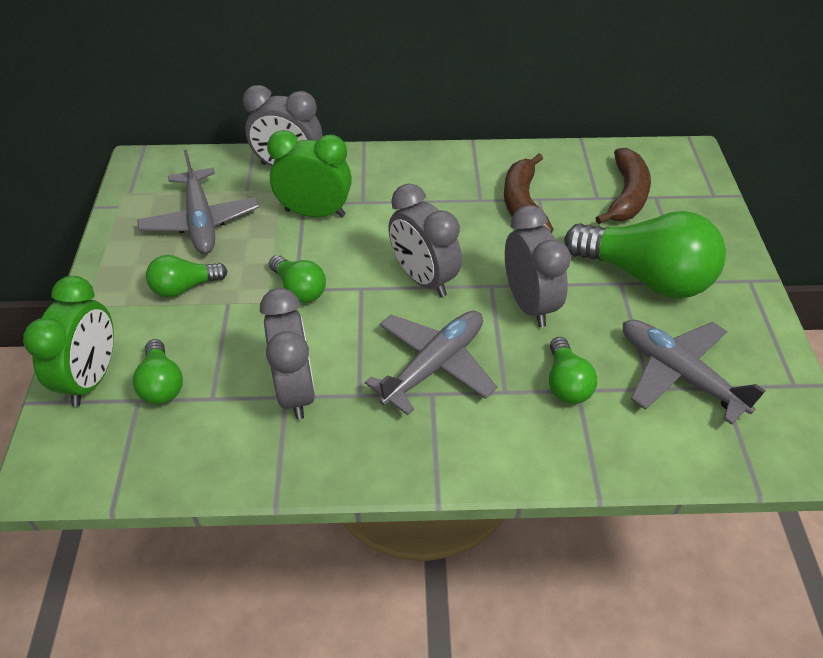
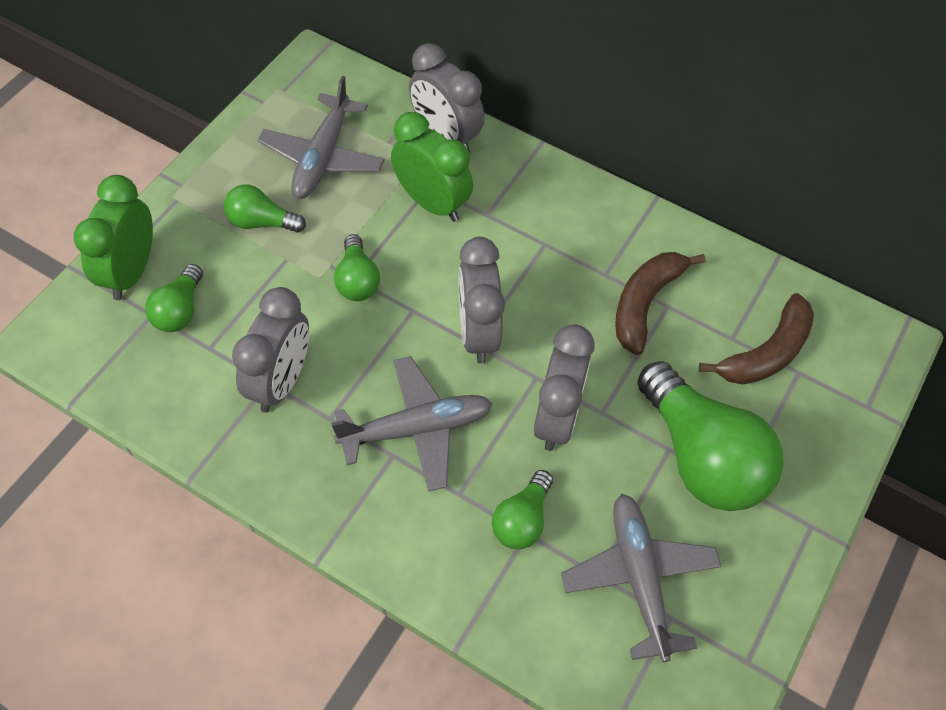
camera: 30 degrees right, 10 degrees up
(92, 378) = (131, 272): green clock -> green clock turned 150 degrees clockwise

